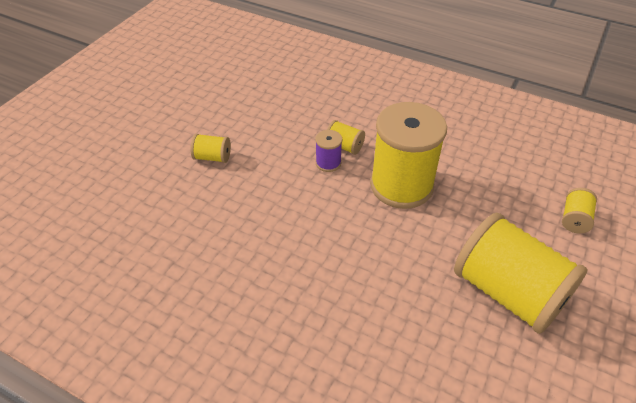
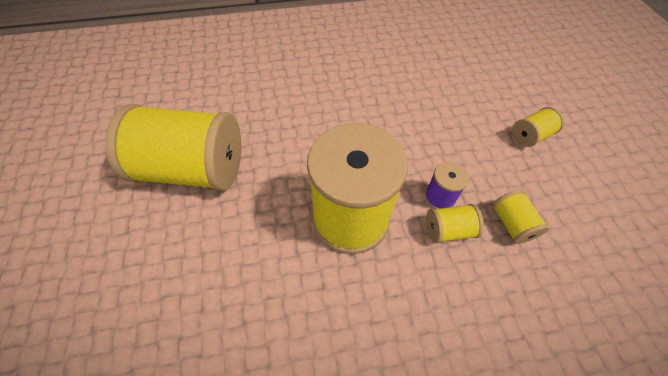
camera: 140 degrees right, 10 degrees up
(574, 219) = (141, 300): yellow spool -> yellow spool (511, 224)

